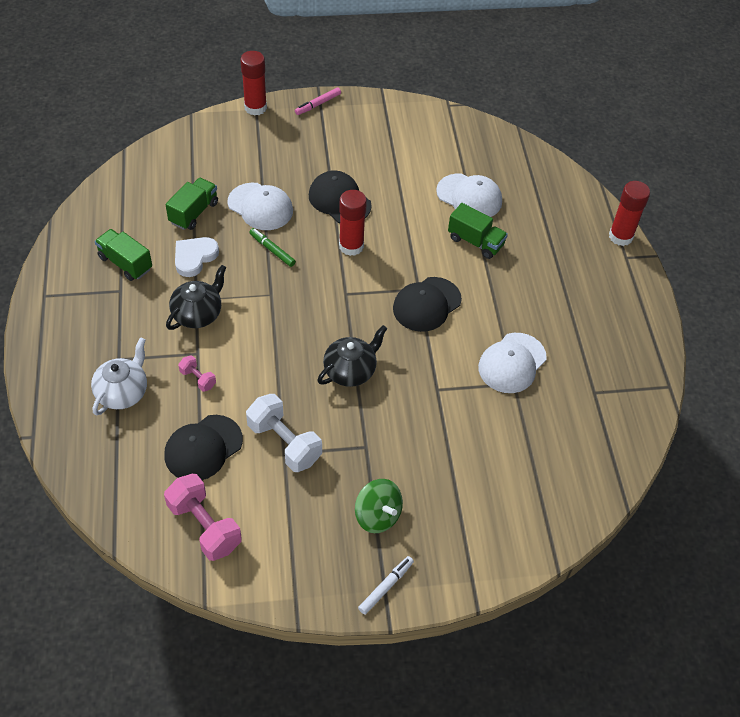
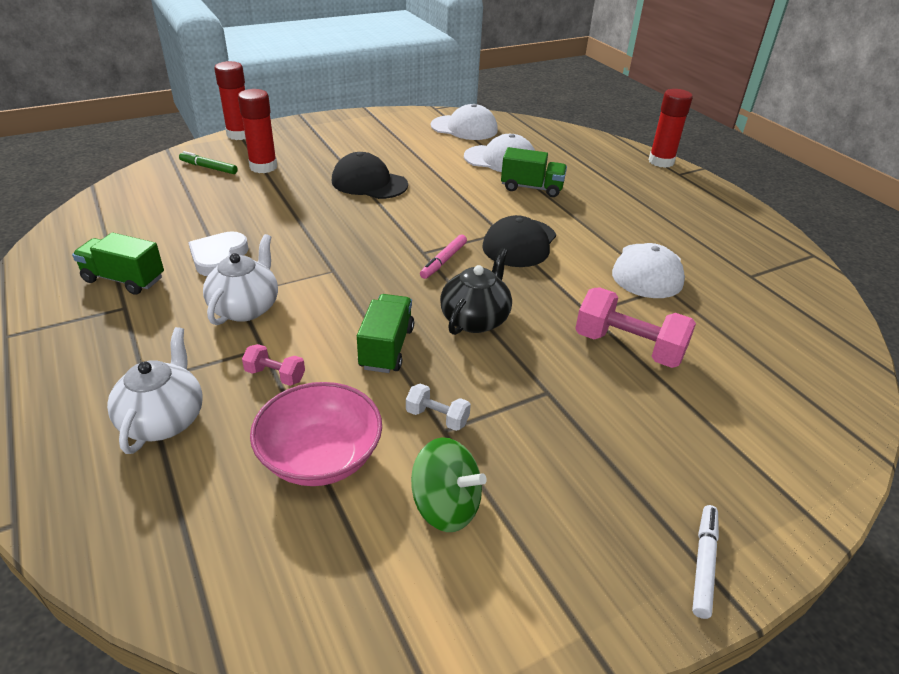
camera: 20 degrees left, 15 degrees down
(194, 212) = (201, 220): green truck -> green truck (386, 348)
(198, 314) = (246, 308): black teapot -> white teapot
(203, 448) = (320, 457): black cap -> pink bowl
(204, 526) = (373, 569): pink dumbbell -> pink dumbbell (628, 347)
(260, 207) = (281, 202): white cap -> white cap (464, 128)
(272, 250) = (314, 233): green marker -> green marker (208, 167)
(284, 443) = (437, 417): white dumbbell -> white dumbbell, size x0.50
(318, 104) = (306, 124): pink marker -> pink marker (443, 261)
(351, 246) = (404, 214): red glue stick -> red glue stick (263, 167)
(377, 515) = (621, 469): green spinning top -> green spinning top (446, 506)

